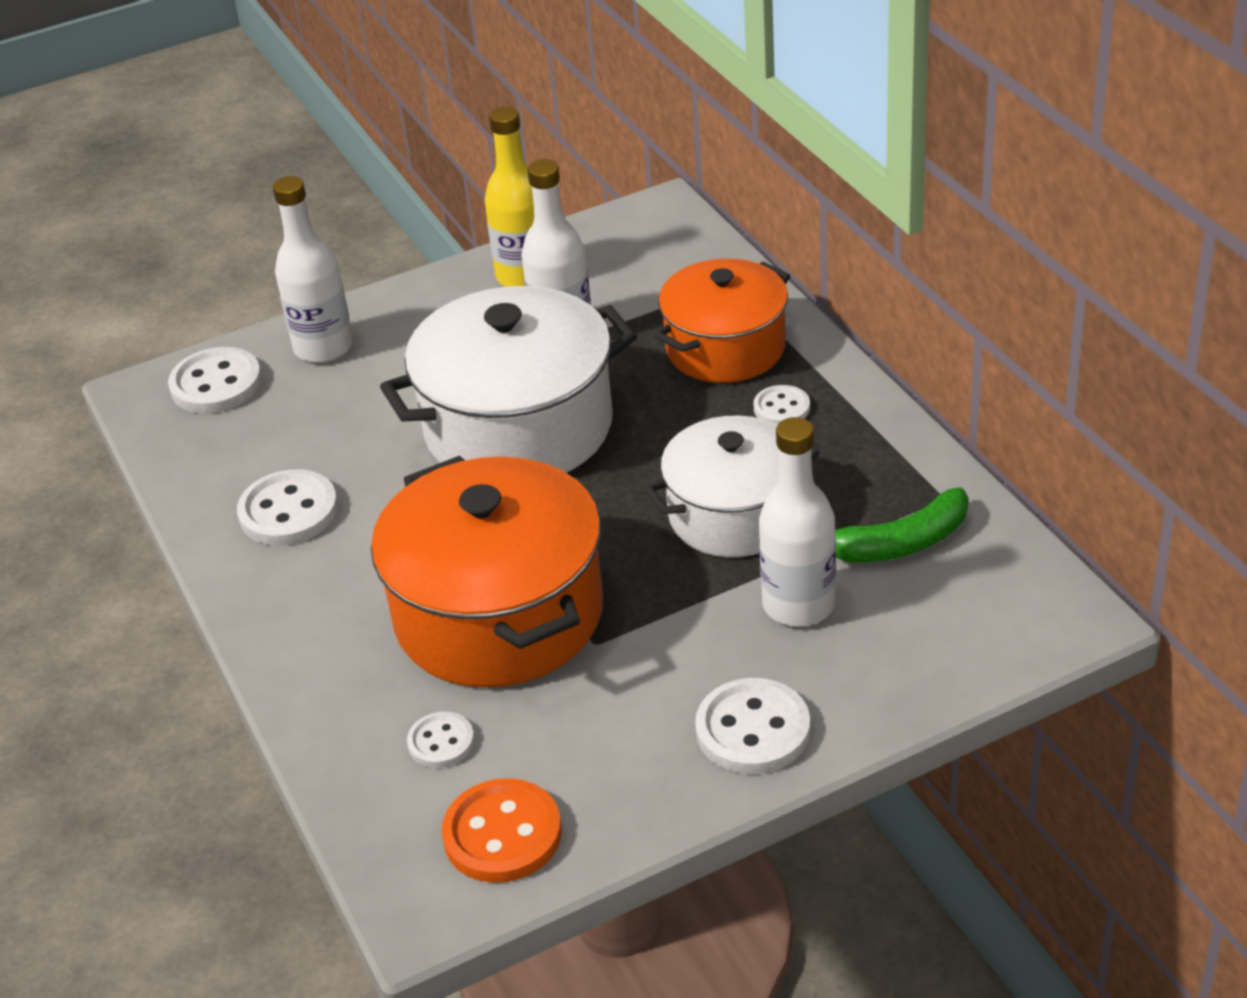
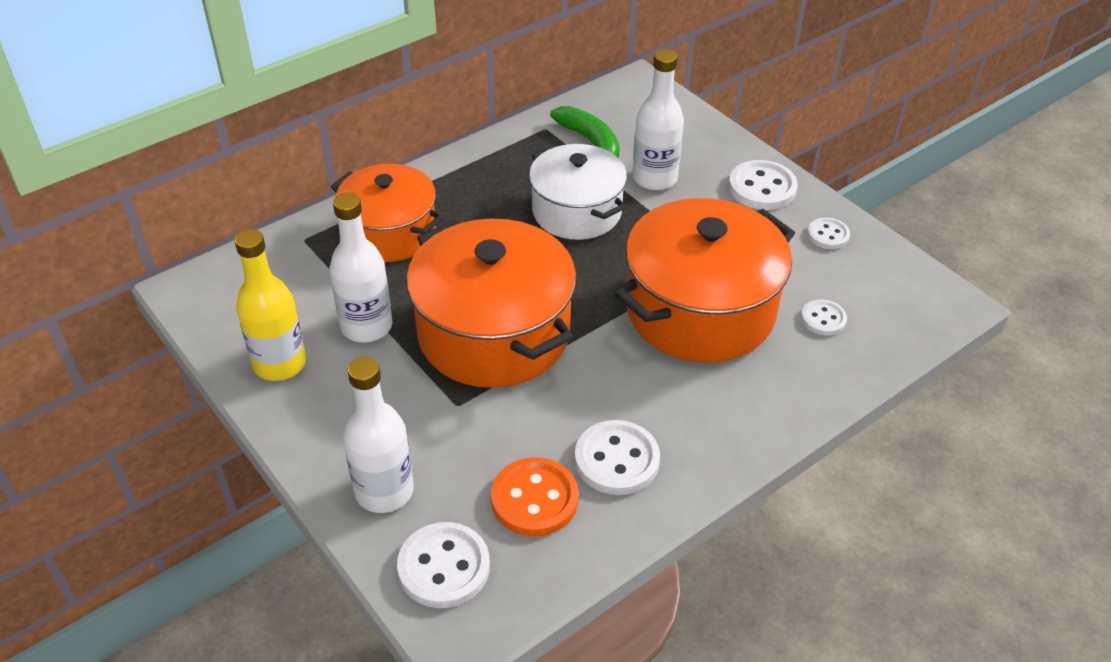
camera: 105 degrees left, 5 degrees up
(502, 834) = (882, 278): orange button -> orange button (534, 499)
(519, 428) = (494, 333): white pot -> orange pot
(781, 408) = (461, 200): white button -> white button (828, 235)

